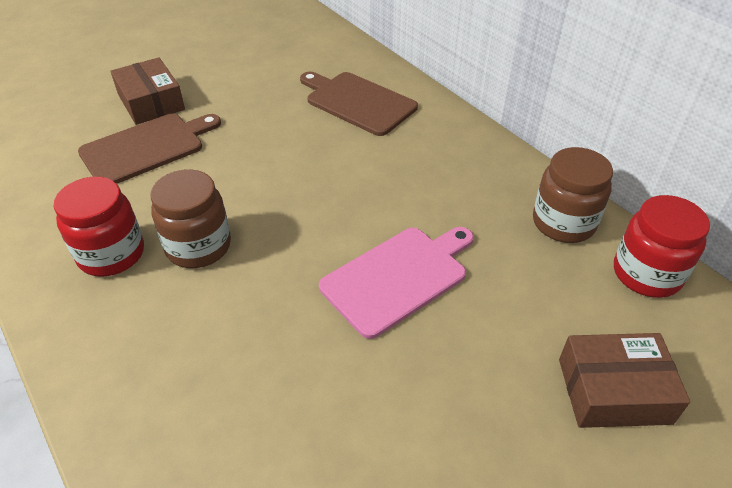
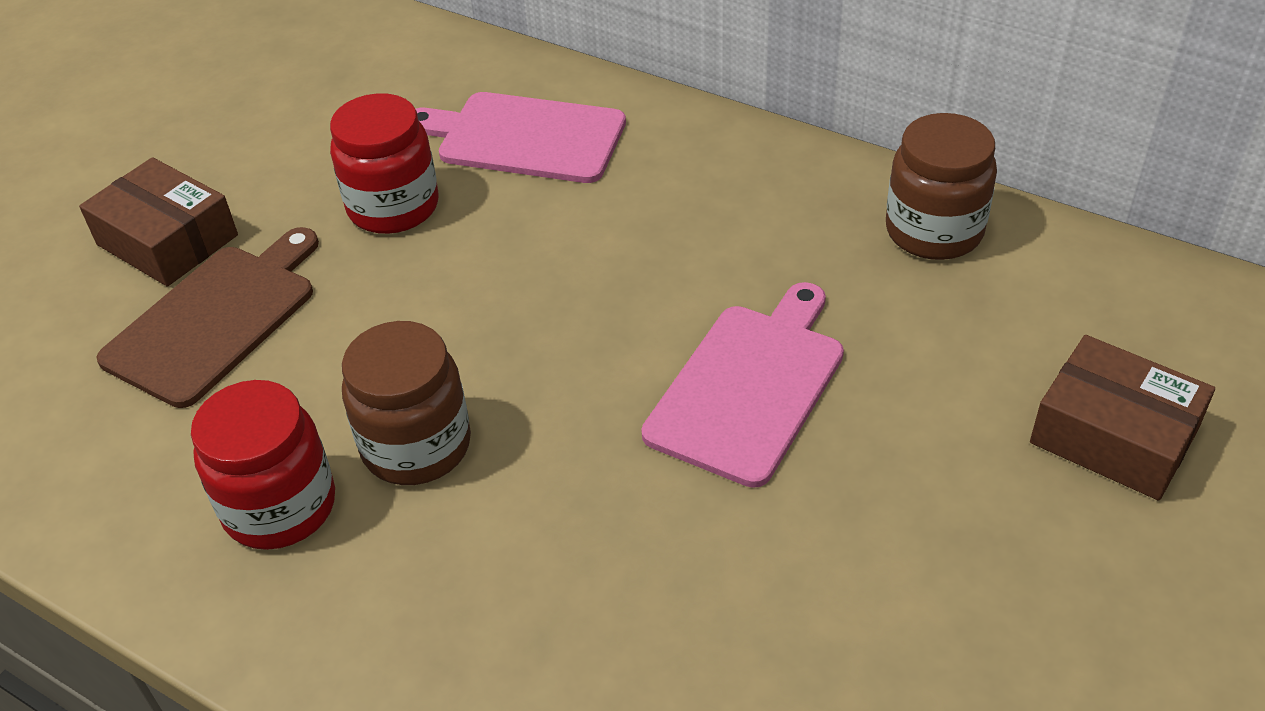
camera: 20 degrees left, 0 degrees up
(358, 102) = (525, 138): brown cutting board -> pink cutting board
(613, 391) = (1114, 436): brown box -> brown box turned 60 degrees clockwise
(646, 274) = (1077, 267): red jar -> red jar (393, 207)

